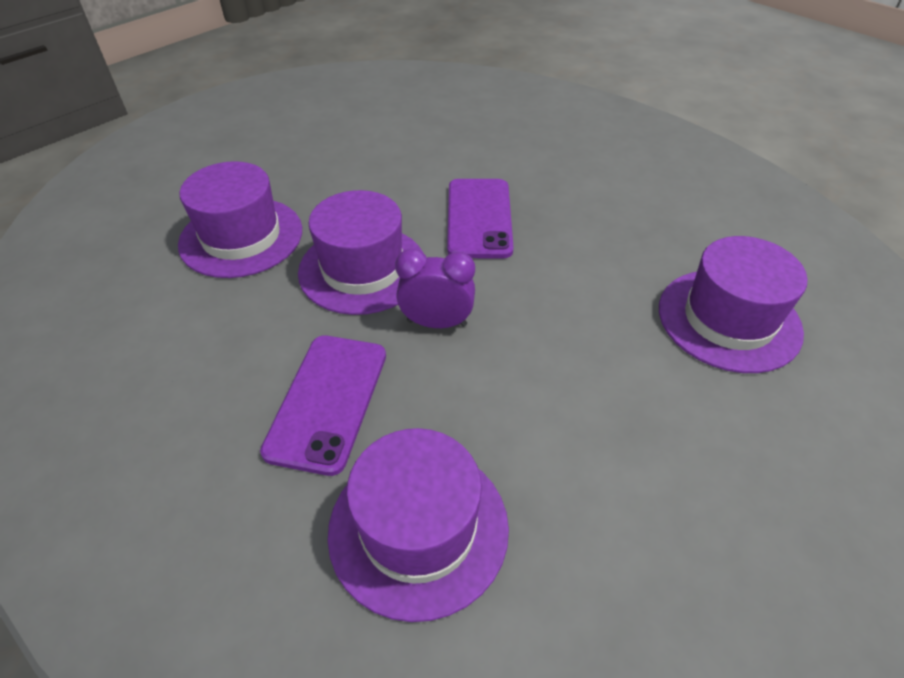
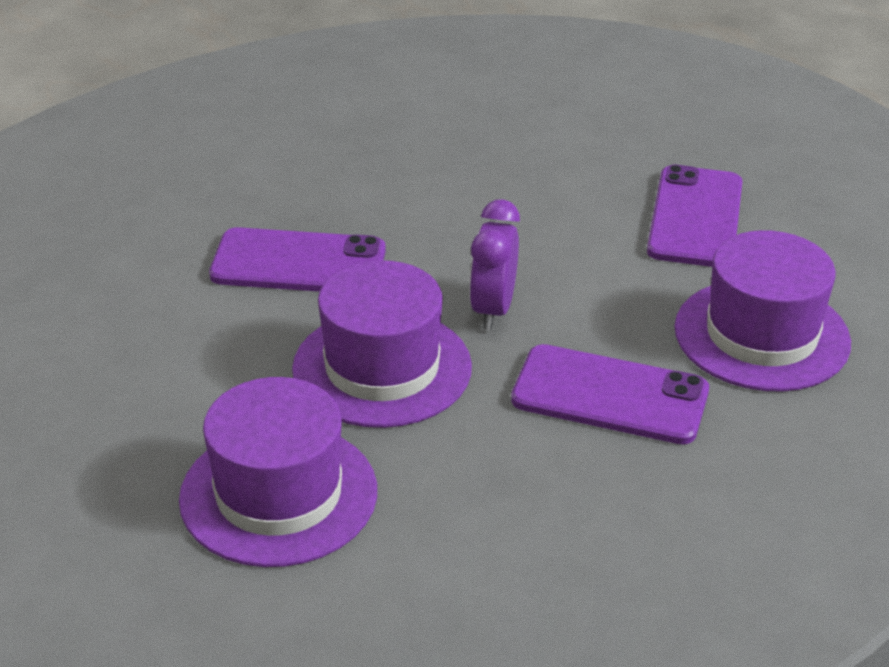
camera: 85 degrees left, 10 degrees down
(616, 472) = (695, 217): none -> purple phone
(728, 319) = (510, 123): purple hat -> none

